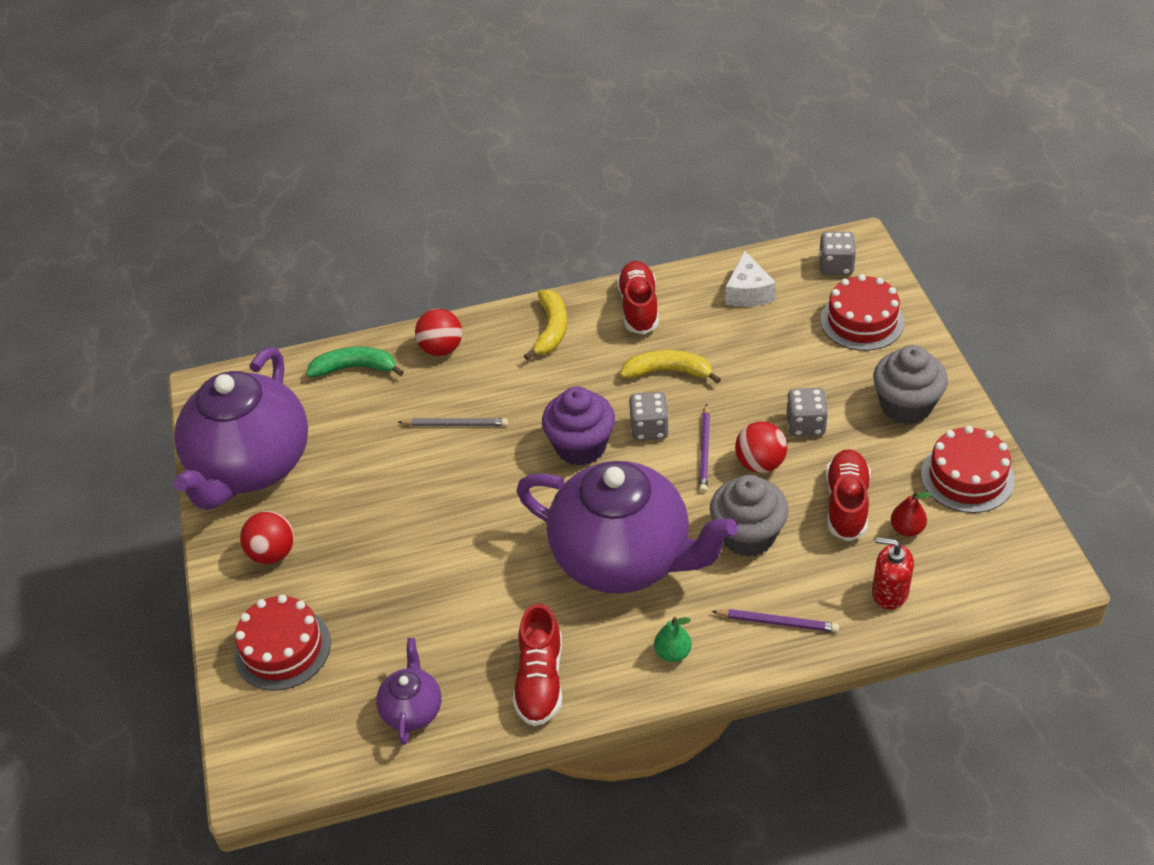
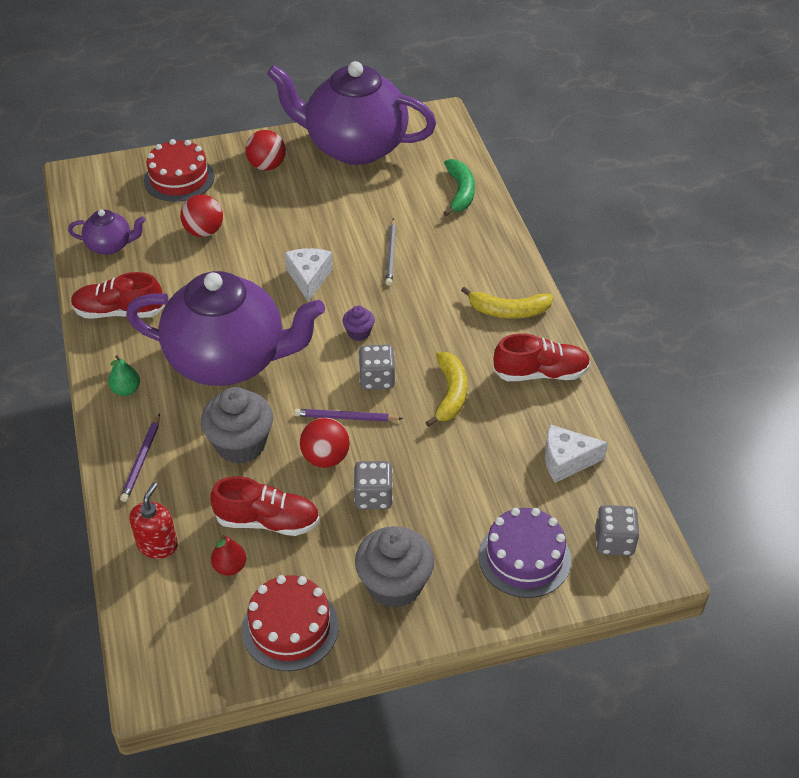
camera: 85 degrees right, 0 degrees up
(441, 349) = (483, 241): red ball -> red ball (204, 231)
(490, 495) = (309, 278): none -> white cheese
(581, 446) = (359, 333): purple cupcake -> purple cupcake, size x0.49
(624, 558) = (229, 360): purple teapot -> purple teapot turned 105 degrees counterclockwise
(862, 321) = (524, 558): red cake -> purple cake

